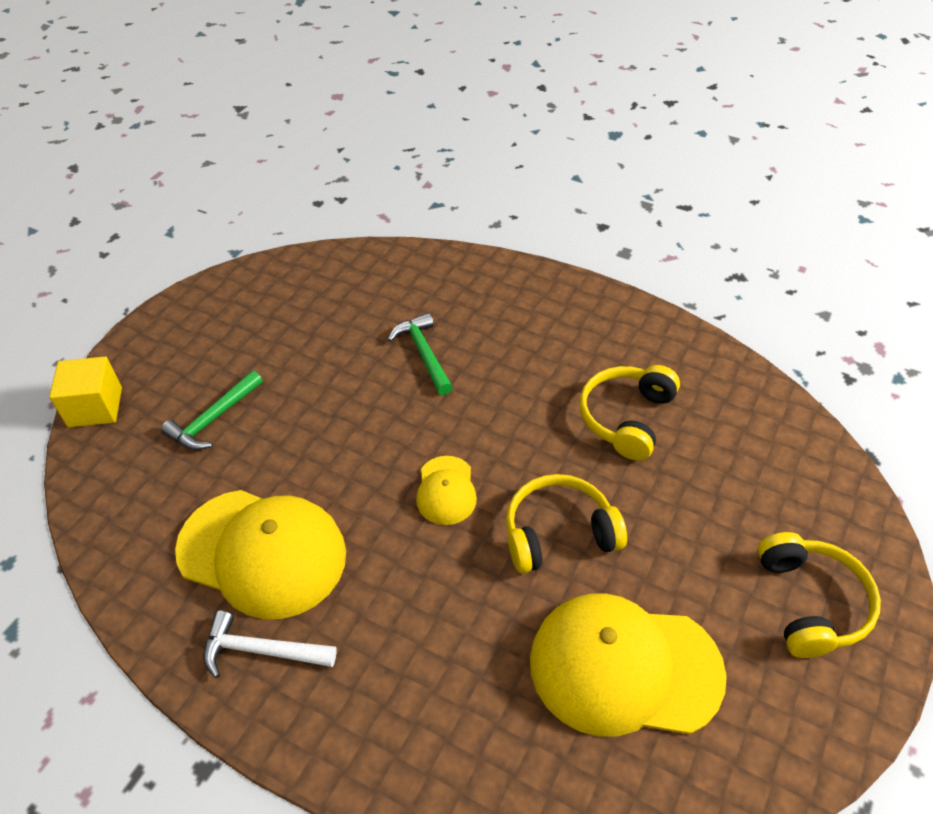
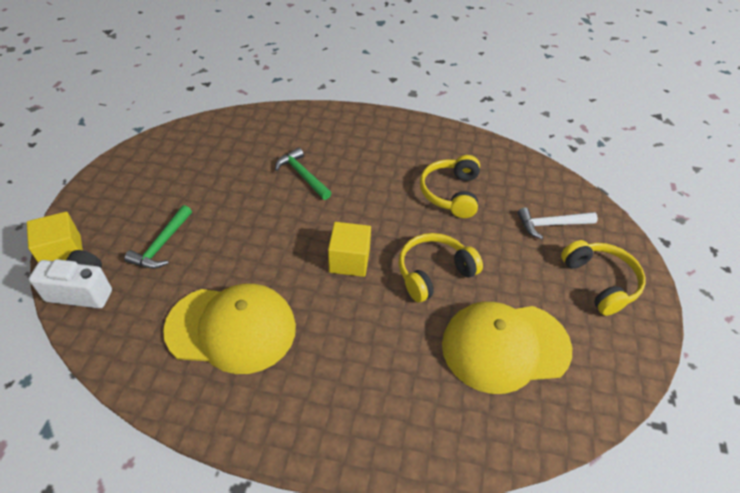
camera: 20 degrees left, 0 degrees up
(102, 461) = (82, 290): none -> white camera
(261, 650) = (254, 395): white hammer -> white hammer (551, 224)
(446, 490) = (349, 260): yellow cap -> yellow cube

